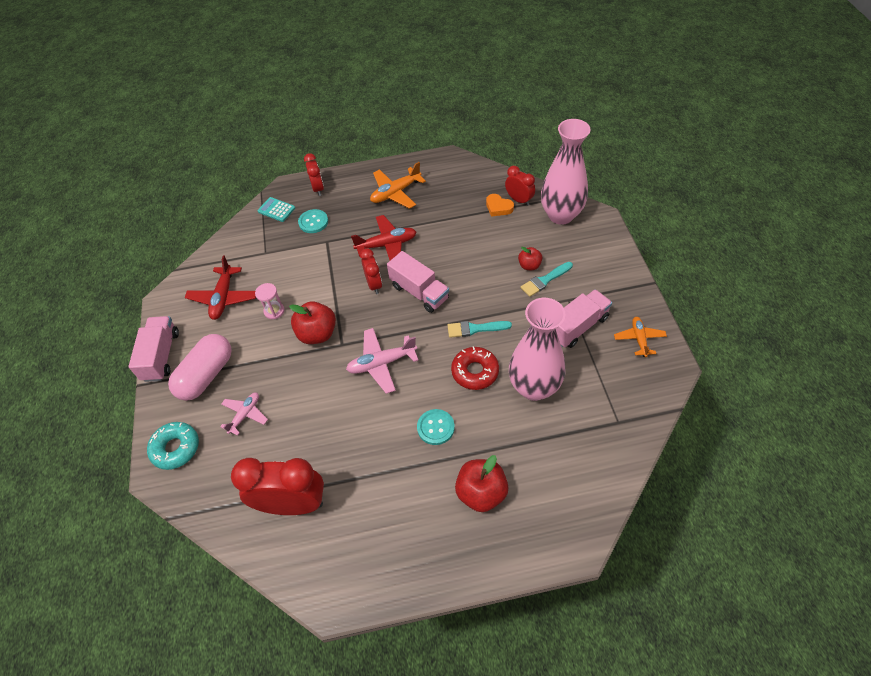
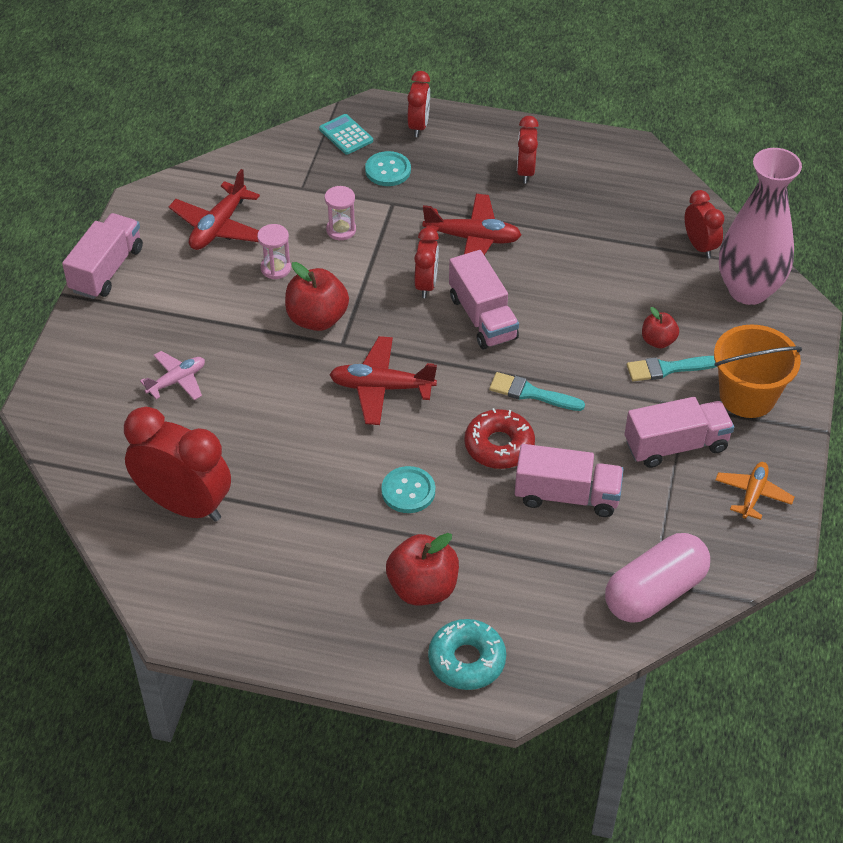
camera: 20 degrees right, 5 degrees down
(176, 448) = (75, 386): turquoise donut -> turquoise donut (466, 660)
(206, 375) = (151, 315): pink capsule -> pink capsule (654, 592)
(303, 270) = (341, 230): none -> pink hourglass
(381, 363) = (381, 387): pink plane -> red plane
(395, 193) = (525, 171): orange plane -> red clock
(498, 207) = (662, 246): orange heart -> none
(534, 387) = (567, 496): pink vase -> pink truck
(599, 279) = (747, 396): none -> orange bucket

